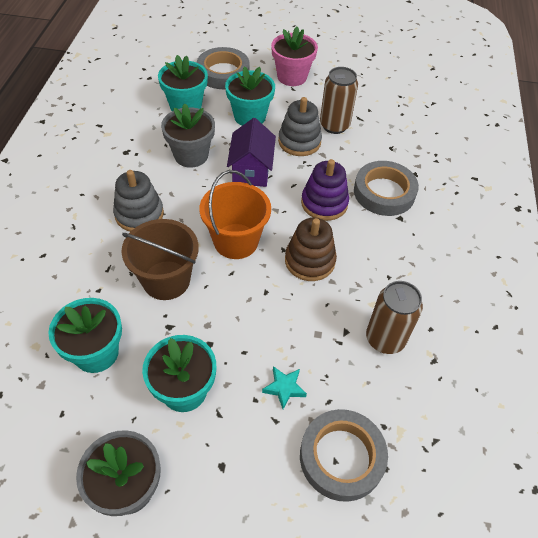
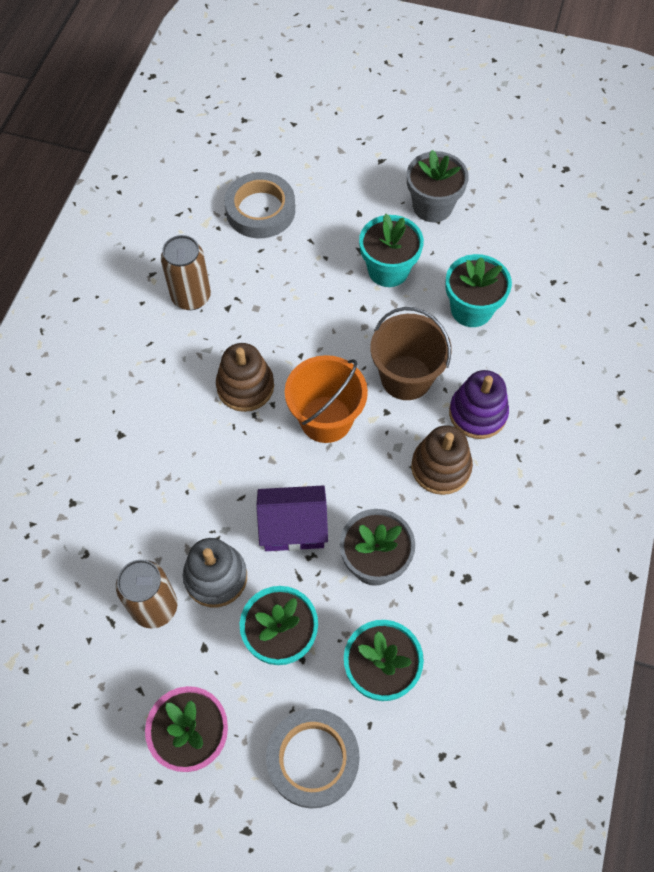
camera: 170 degrees left, 10 degrees up
(139, 214) = (441, 467): grey stacking toy -> brown stacking toy
(251, 170) = (293, 528): purple house -> purple house turned 75 degrees clockwise
(284, 388) = (298, 263): turquoise star -> none
(324, 203) = (208, 464): purple stacking toy -> purple stacking toy (477, 413)
(384, 192) = (126, 474): grey tape -> none

